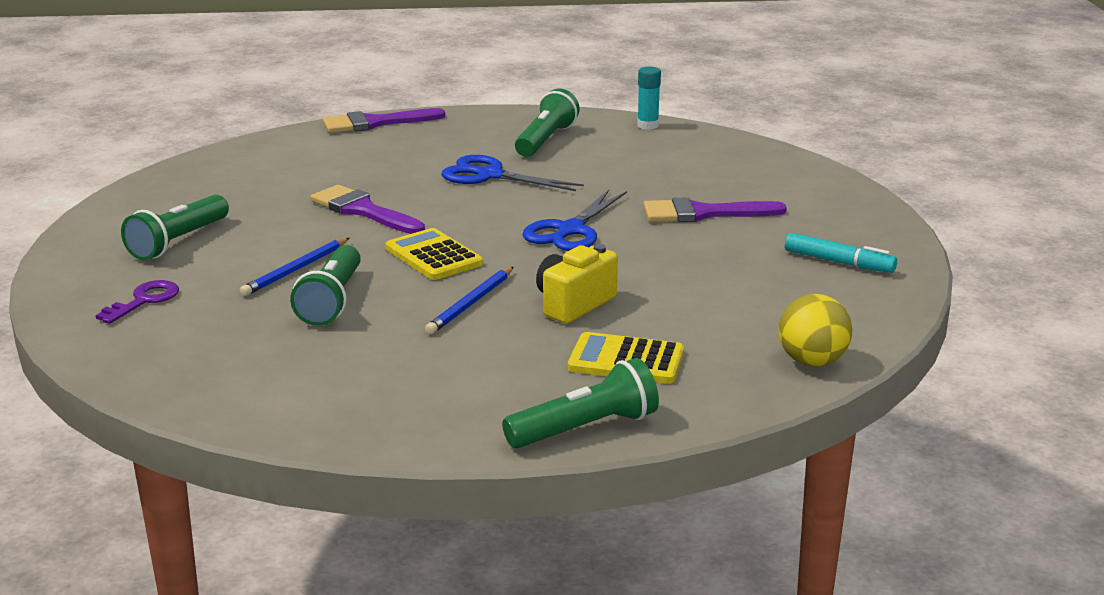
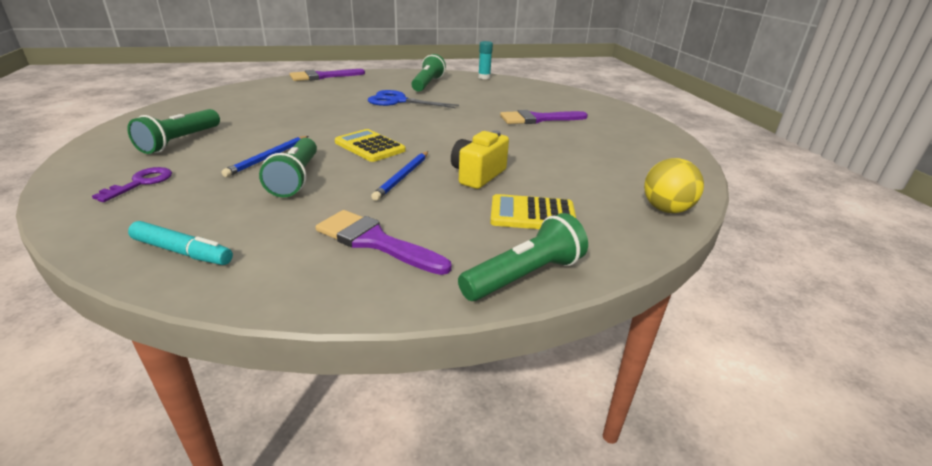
camera: 10 degrees left, 5 degrees up
(363, 211) = (317, 121): purple brush -> purple brush (375, 242)
(570, 230) = (459, 129): blue scissors -> none
(839, 262) = (637, 144): turquoise marker -> turquoise marker (182, 252)

